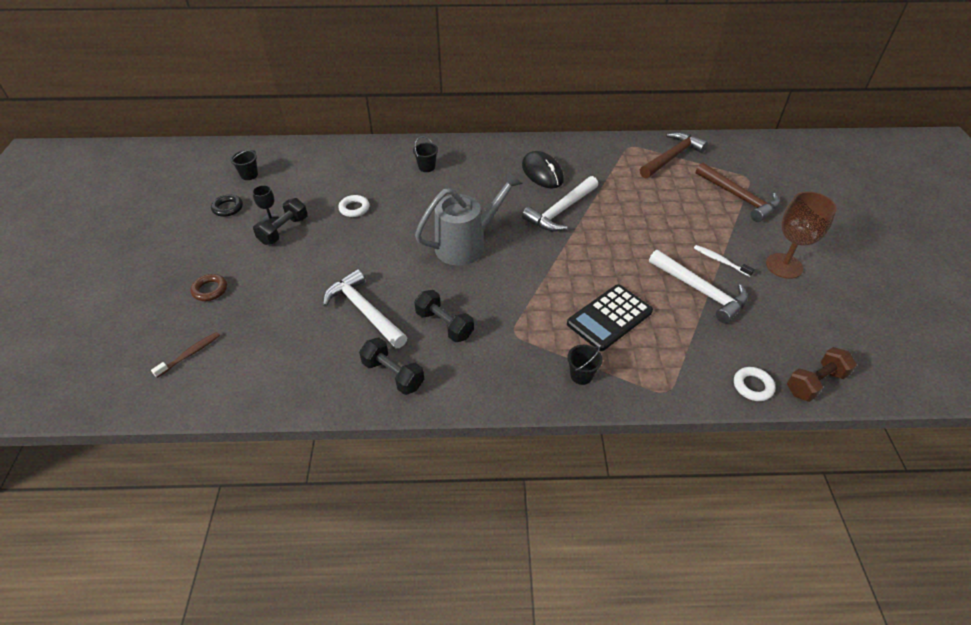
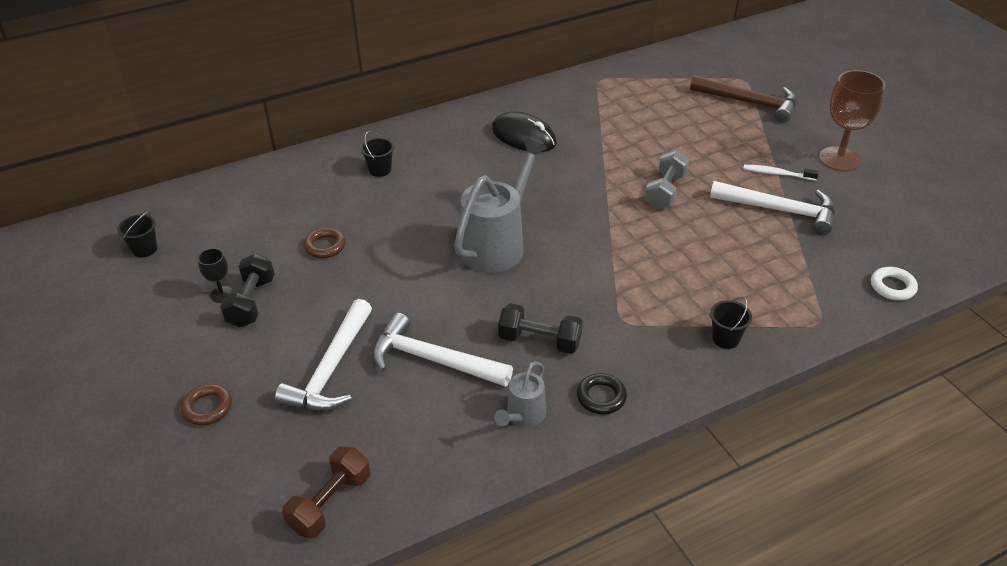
camera: 25 degrees left, 5 degrees down
(190, 354) = (245, 494): brown toothbrush -> none
(228, 208) = (148, 300): black ring -> black ring (601, 397)
(354, 208) = (325, 246): white ring -> brown ring
(393, 374) = (523, 417): black dumbbell -> grey watering can
(561, 211) = (576, 173): white hammer -> white hammer (331, 369)
(609, 318) = (711, 269): black calculator -> none
(618, 246) = (665, 191): none -> grey dumbbell
(671, 157) = (652, 79): brown hammer -> none
(815, 383) = (943, 263): brown dumbbell -> brown dumbbell (330, 503)

